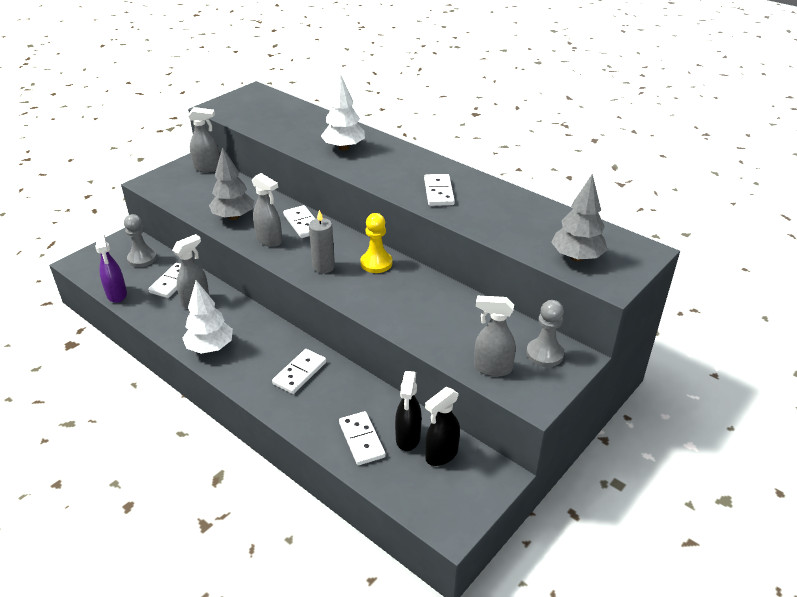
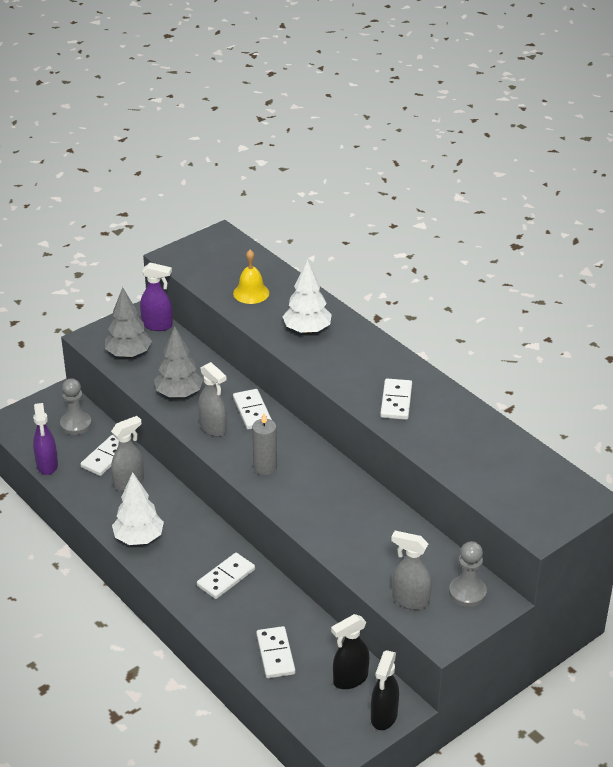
camera: 10 degrees right, 0 degrees up
(208, 168) = (157, 325): grey spray bottle -> purple spray bottle
(288, 126) = (251, 293): none -> yellow bell
(376, 263) = (321, 469): yellow pawn -> none
(408, 438) = (321, 659): black spray bottle -> black spray bottle (384, 717)
(576, 257) = (515, 497): grey tree -> grey tree (128, 354)

